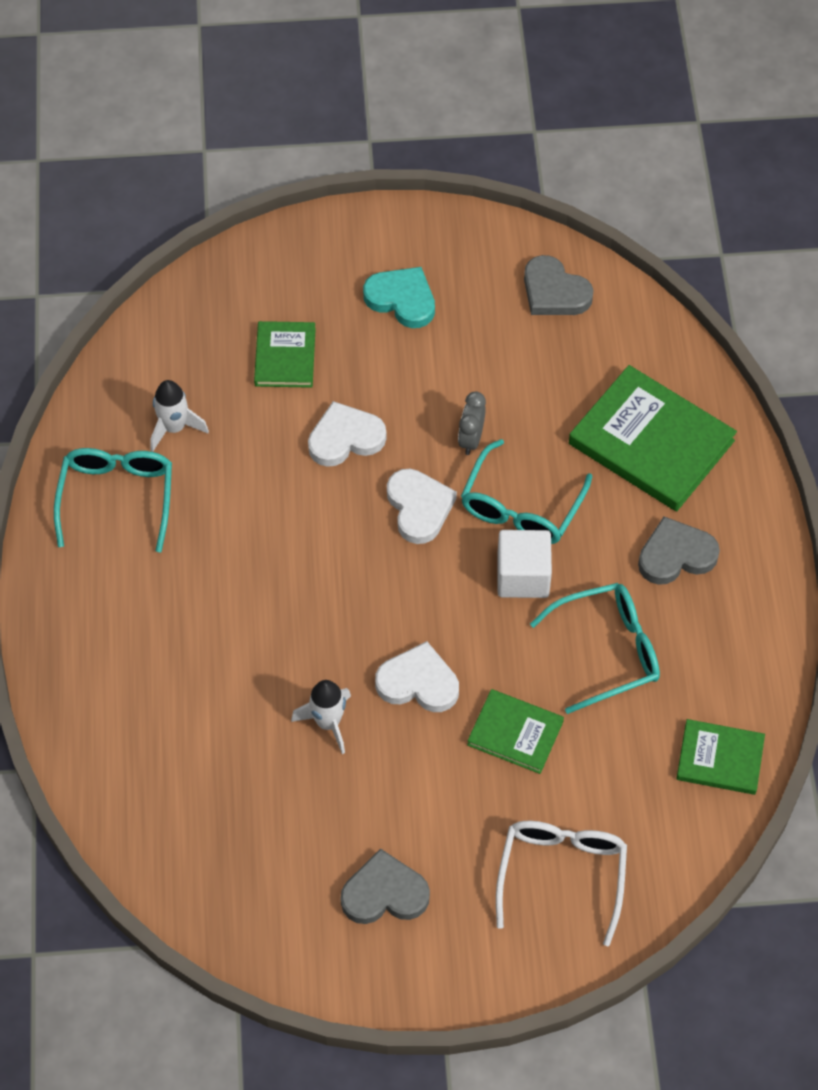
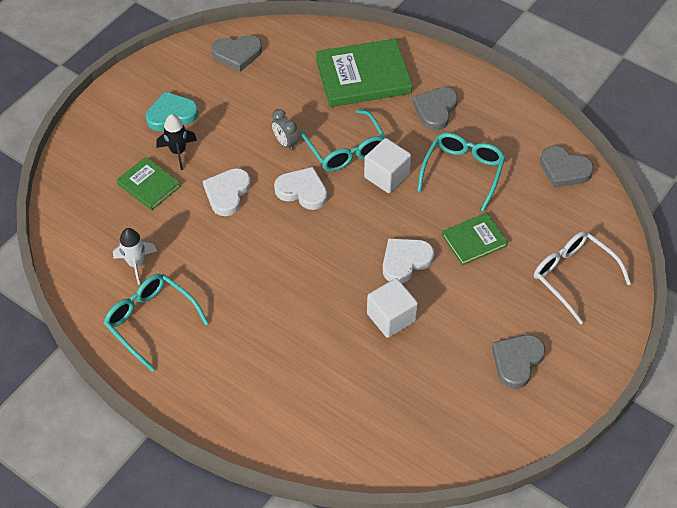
camera: 50 degrees left, 5 degrees down
(328, 723) = (391, 317): white rocket -> white cube
(356, 347) = (178, 152): none -> black rocket
(720, 759) = (564, 169): green book -> grey heart

